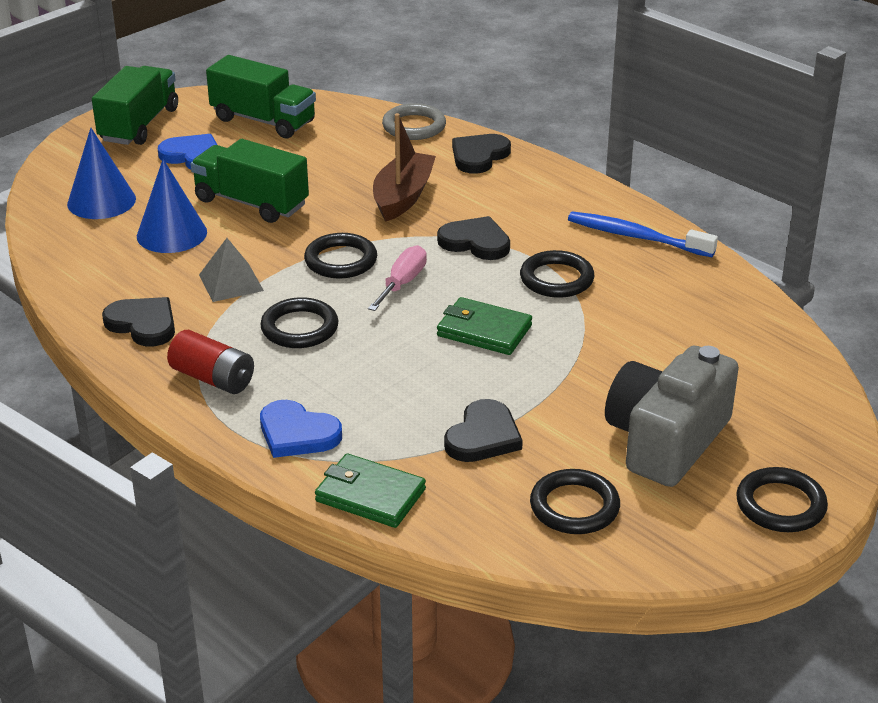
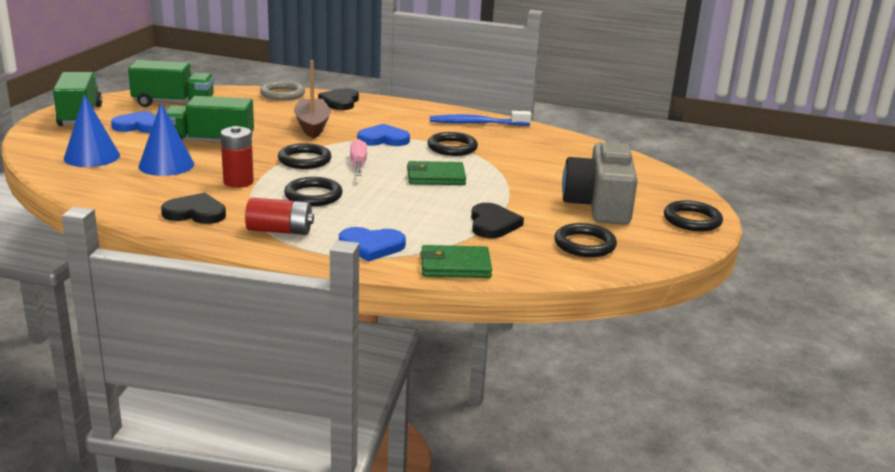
camera: 30 degrees left, 10 degrees down
(231, 282) = (238, 182): grey pyramid -> red battery
(475, 242) = (383, 139): black heart -> blue heart

